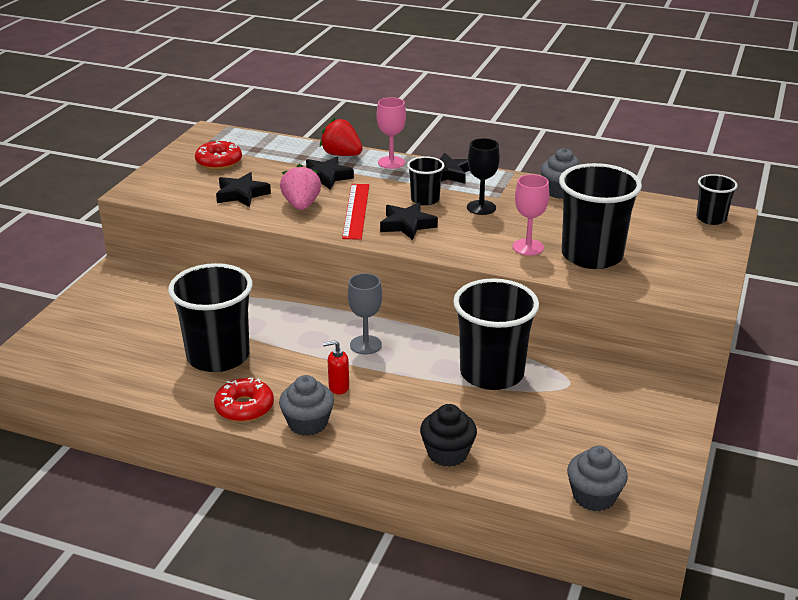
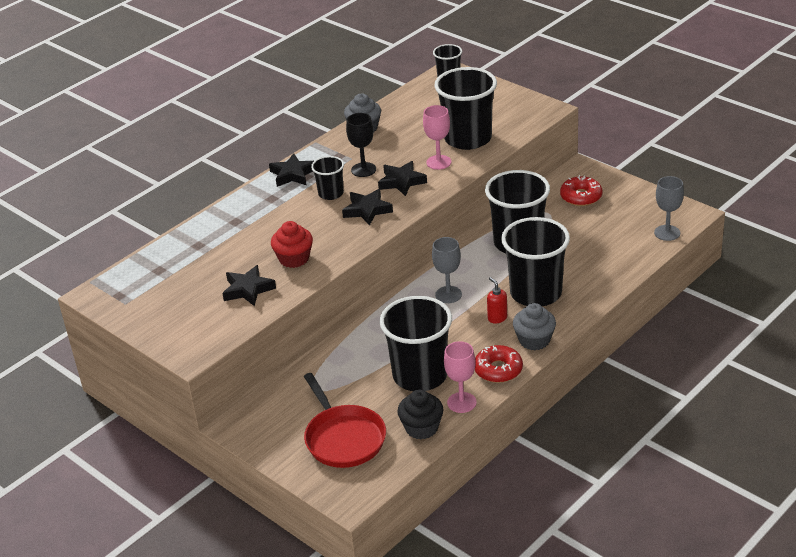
camera: 65 degrees left, 5 degrees up
(108, 332) = (343, 438): none -> red pan
(219, 162) = (169, 295): red donut -> red donut (581, 197)
(301, 205) = (294, 259): pink strawberry -> red cupcake
(326, 177) = (250, 237): black star -> black star (401, 182)
(338, 387) = (497, 318): red soap dispenser -> red soap dispenser turned 135 degrees clockwise
(341, 155) = (213, 222): red strawberry -> none
(356, 211) = (325, 231): red ruler -> none
(391, 162) = (250, 198): pink goblet -> pink goblet (461, 402)
(399, 406) = (536, 293): none -> black cup
(447, 453) = (598, 282): black cupcake -> black cupcake (421, 428)
(594, 496) = (667, 233): grey cupcake -> grey goblet

